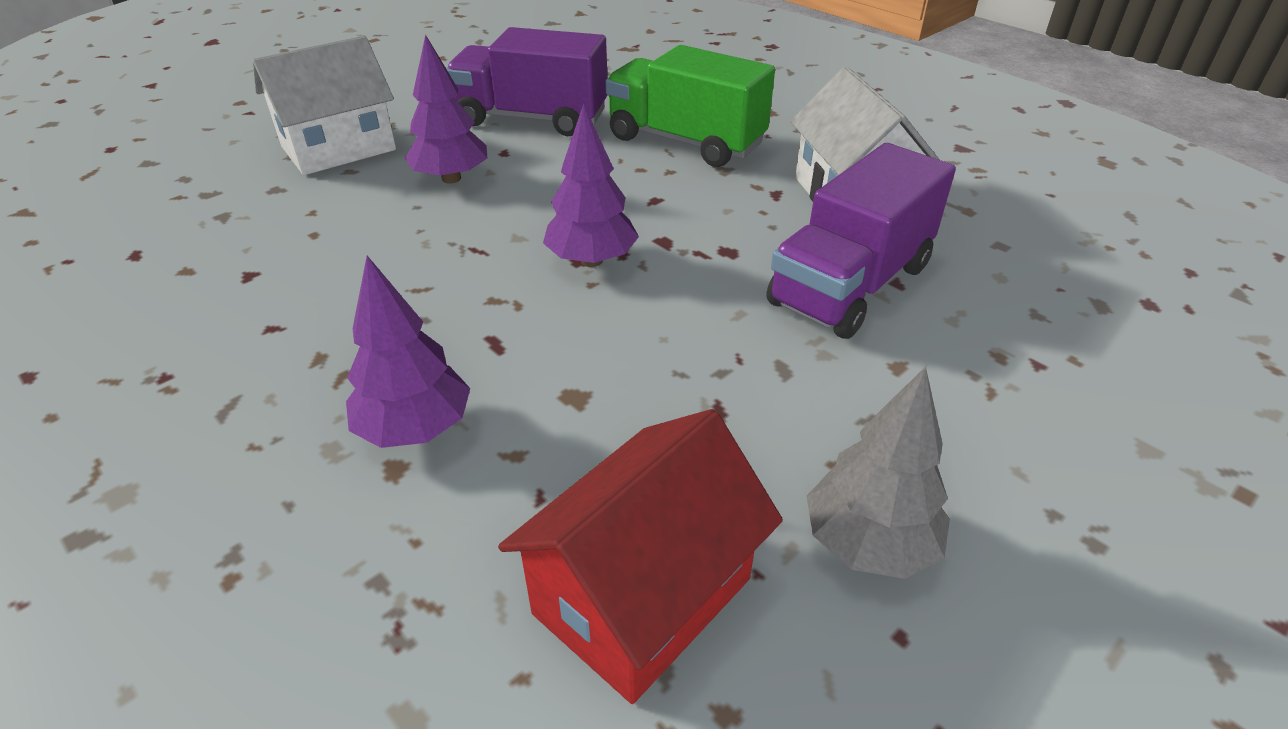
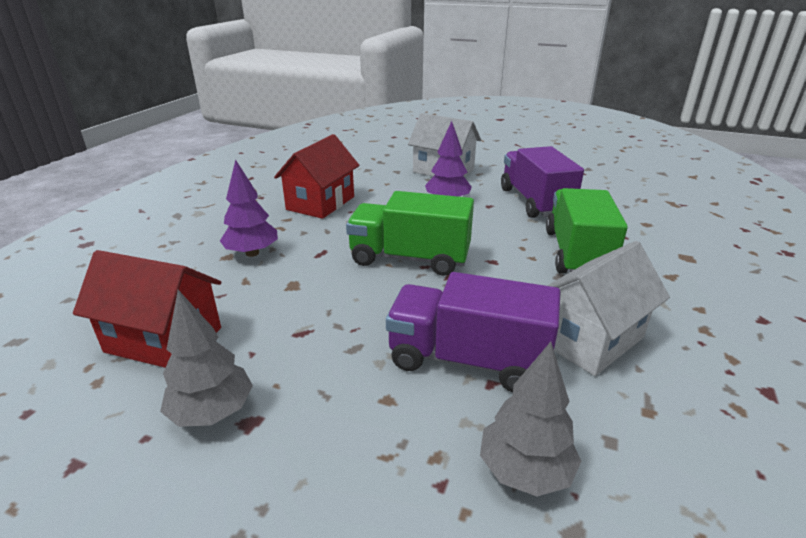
camera: 65 degrees right, 10 degrees down
(299, 302) = (320, 203): none -> red house
(591, 260) = (409, 258): purple tree -> green truck
(1029, 305) = (525, 471): none -> grey tree

